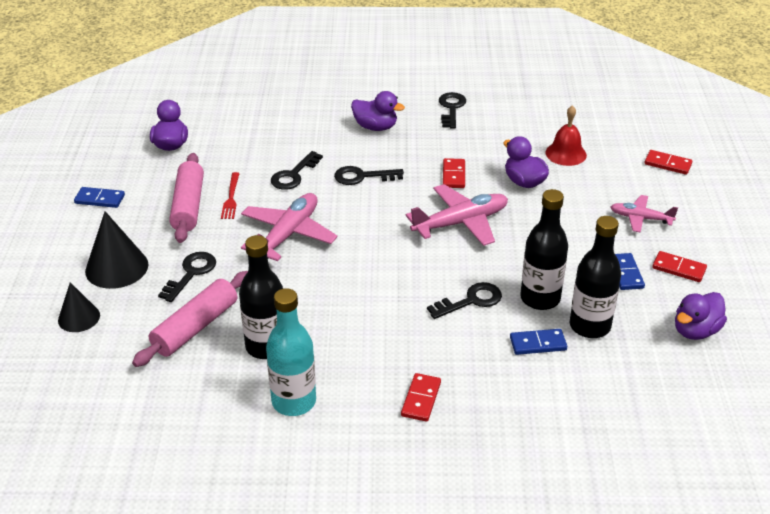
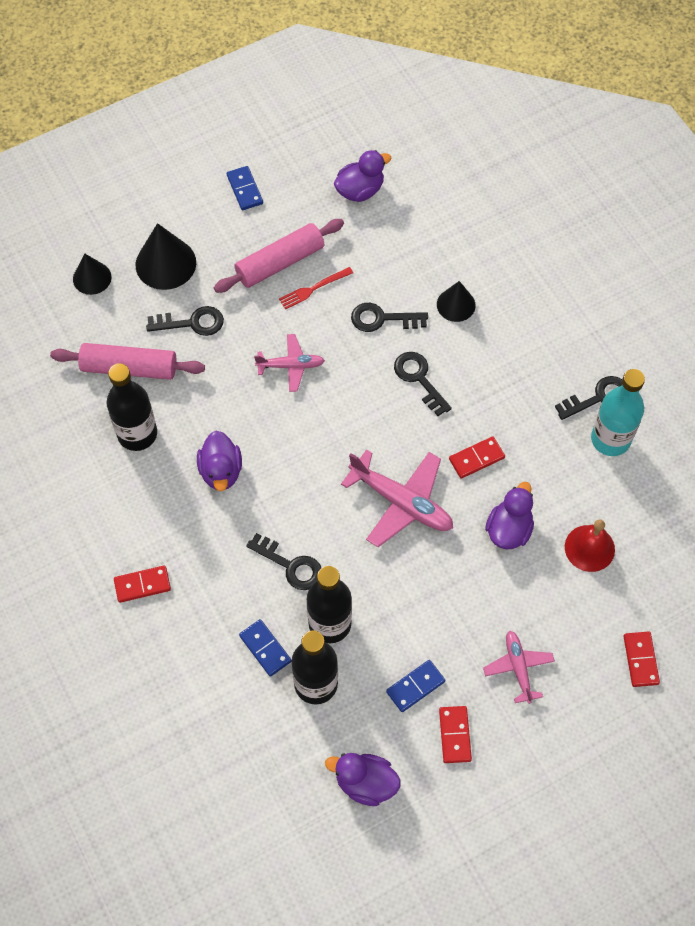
camera: 60 degrees right, 25 degrees up
(288, 234) = (291, 366): pink plane -> pink plane, size x0.59
(294, 402) = (87, 490): turquoise bottle -> turquoise bottle (610, 439)
(317, 138) = (456, 305): none -> black cone
(375, 127) = (512, 345): purple duck -> purple duck (221, 471)

